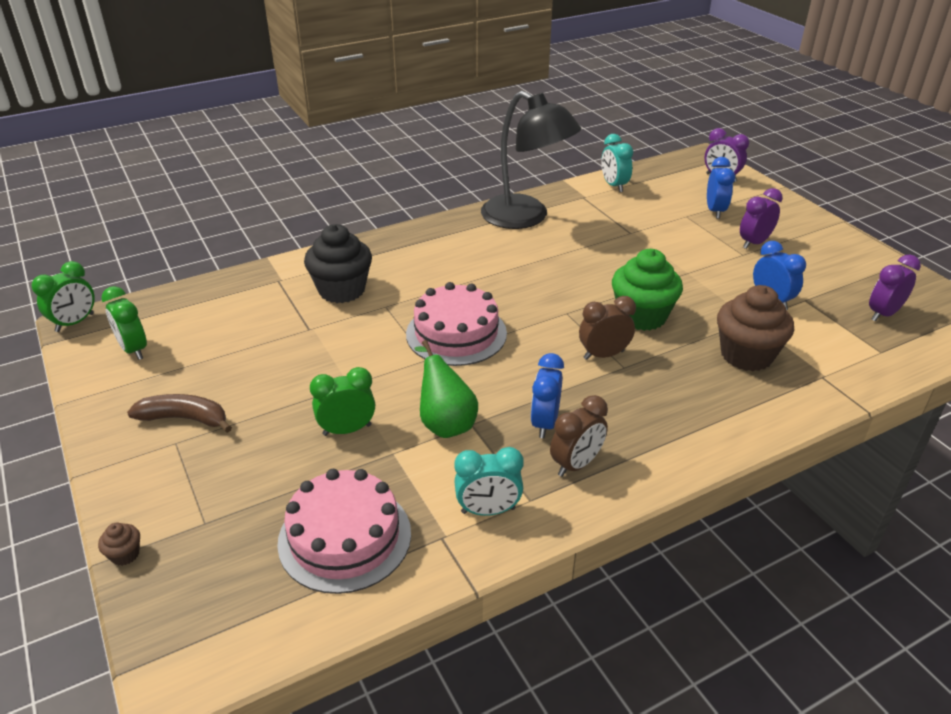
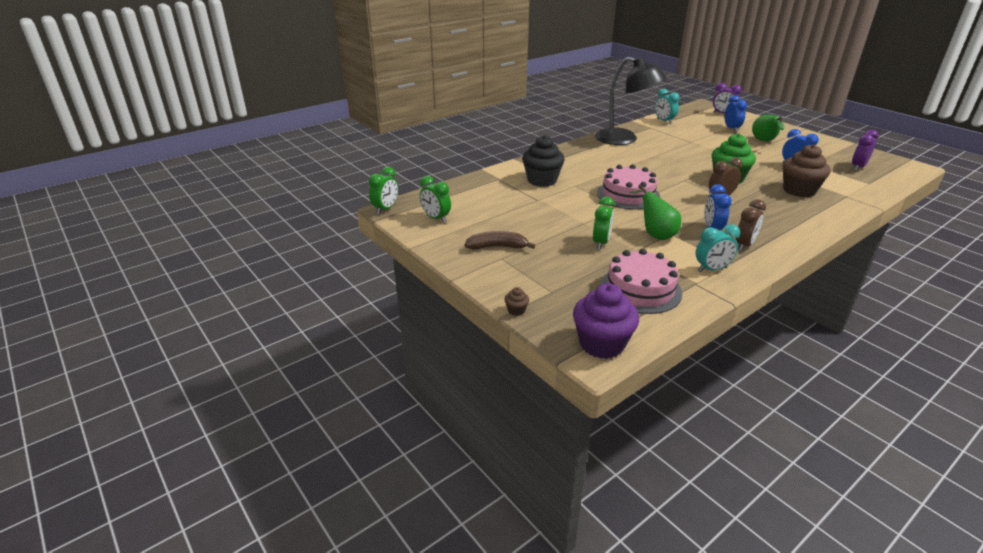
camera: 10 degrees left, 5 degrees down
(207, 646) = (602, 344): none -> purple cupcake
(347, 430) = (600, 243): green clock -> green clock turned 135 degrees clockwise
(754, 243) = (764, 141): purple clock -> green pear

